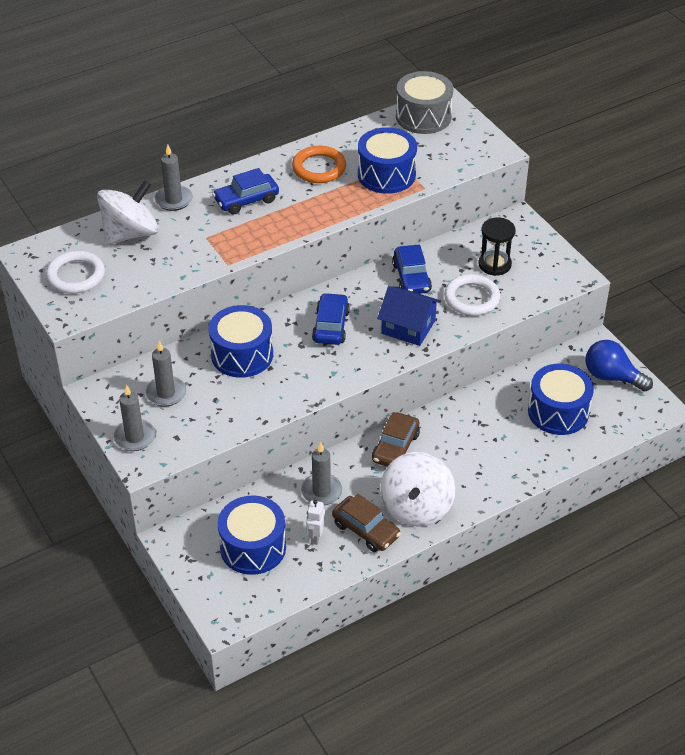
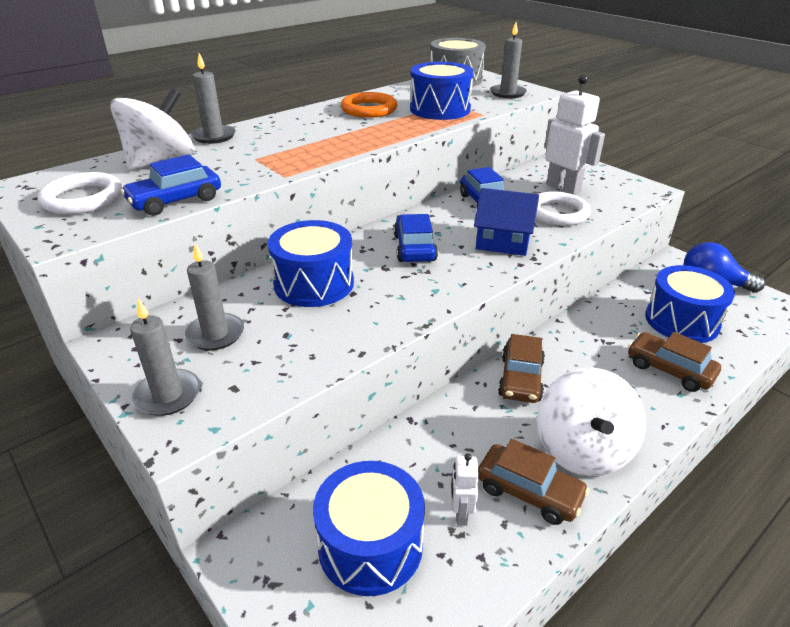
camera: 10 degrees left, 10 degrees down
(246, 200) = (297, 132): blue car -> blue car (175, 201)
(321, 491) = (447, 445): grey candle -> grey candle (507, 93)
(494, 264) = (563, 188): black hourglass -> white robot
(518, 455) = (669, 369): none -> brown car

